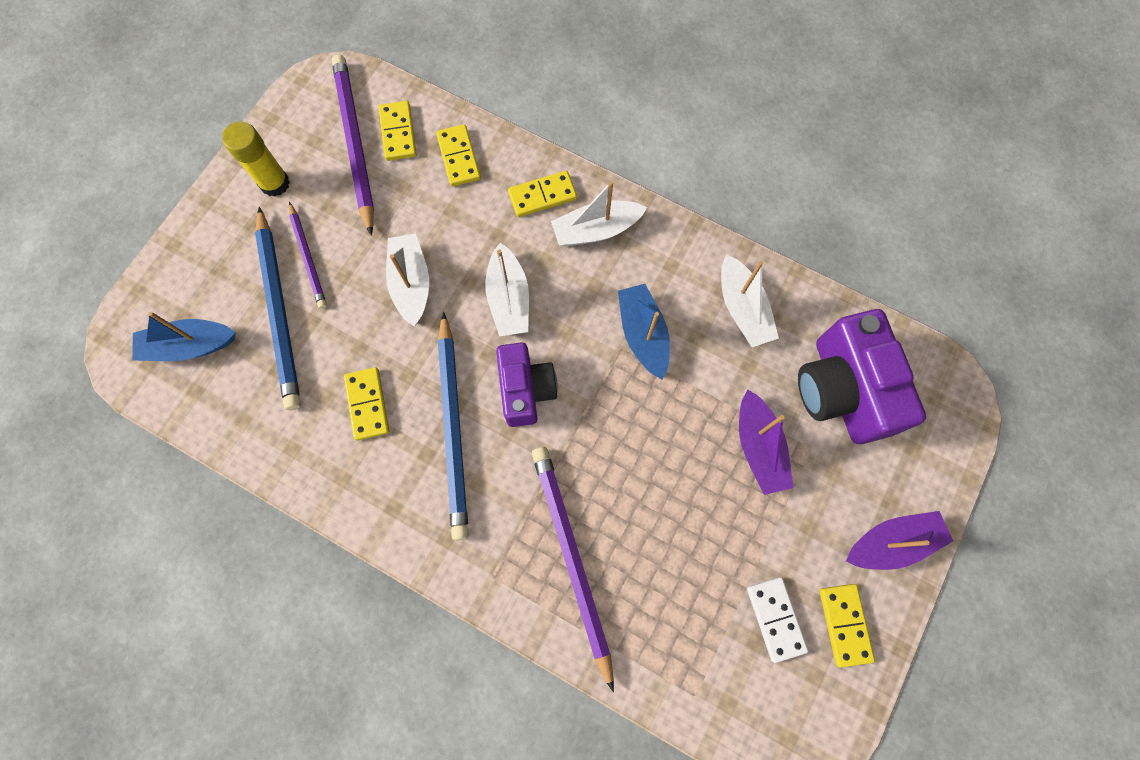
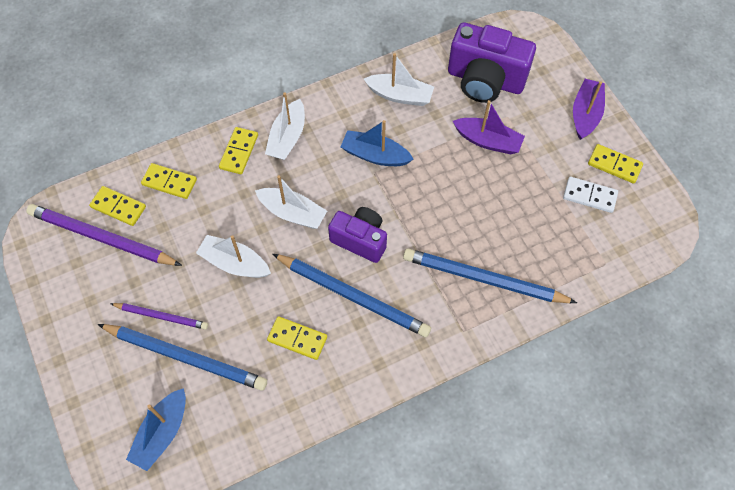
camera: 55 degrees left, 10 degrees down
(275, 183) = (85, 306): yellow glue stick -> none
(572, 559) = (484, 279): purple pencil -> blue pencil

